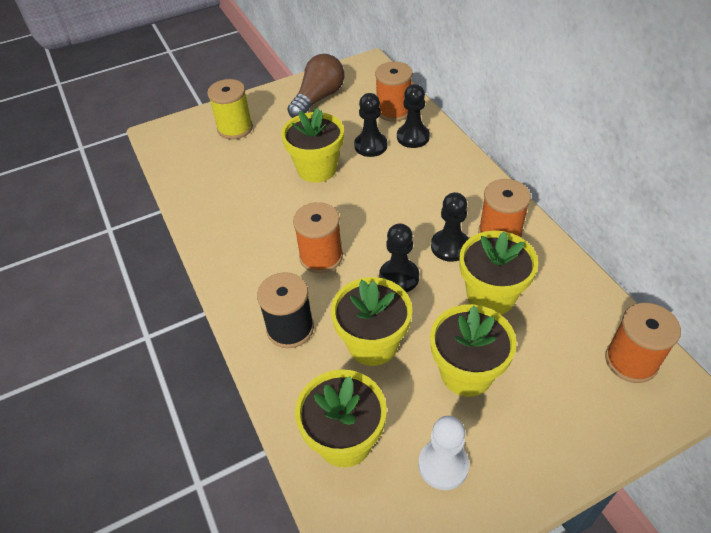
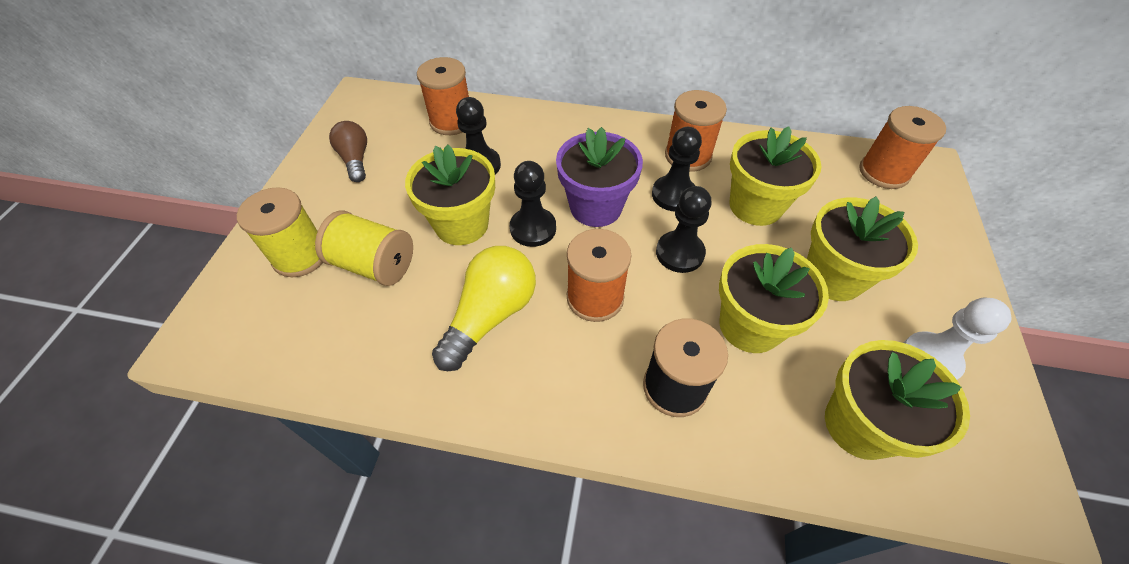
camera: 55 degrees left, 5 degrees up
(255, 156) = (374, 264): none -> yellow spool
(266, 221) = (491, 315): none -> yellow light bulb
(318, 98) = (355, 159): brown light bulb -> brown light bulb, size x0.64
(394, 215) = (596, 207): none -> purple flower pot
(413, 137) = (505, 131): black pawn -> black pawn (533, 228)

